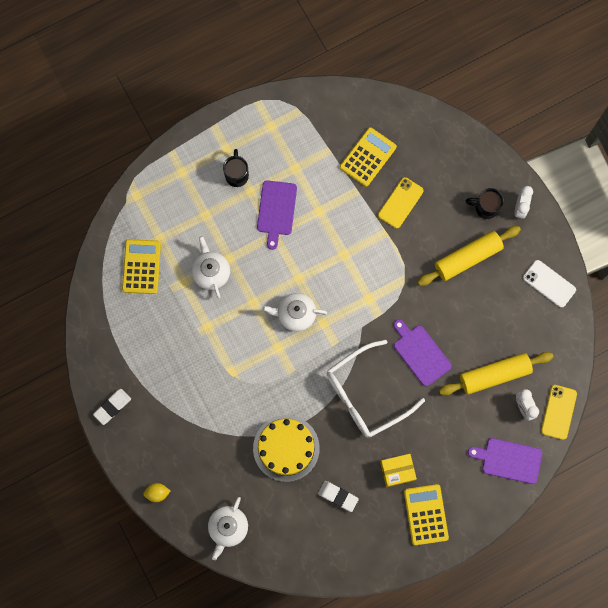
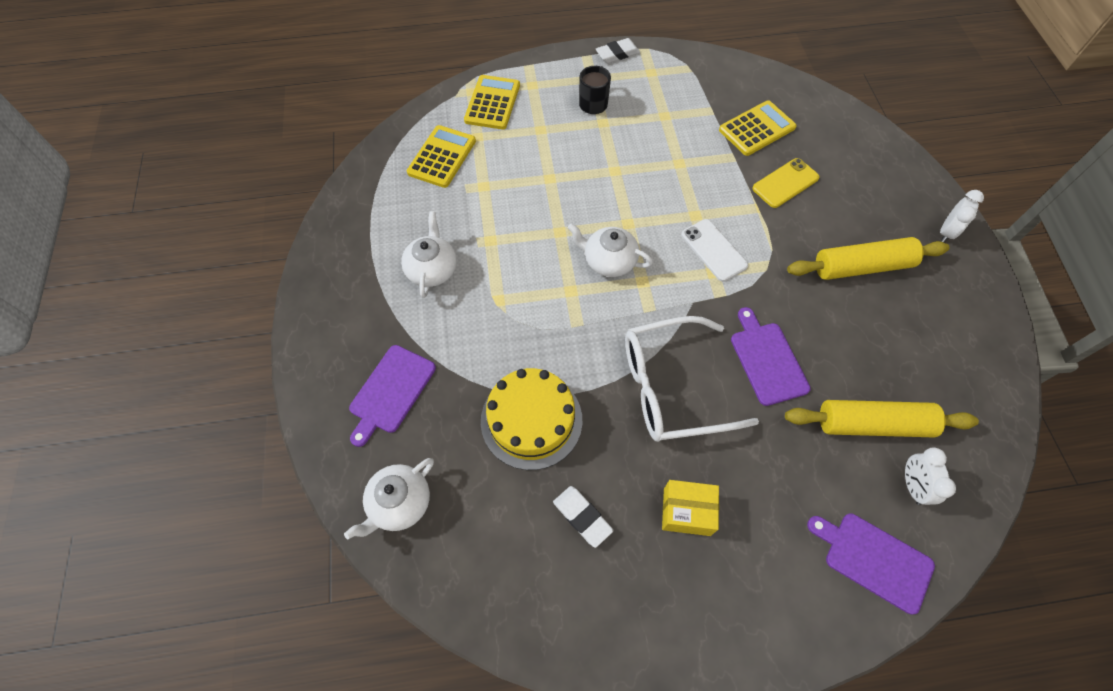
camera: 20 degrees right, 15 degrees down
(112, 407) = (326, 291): white eraser -> white eraser (617, 54)
(157, 493) = (325, 417): yellow lemon -> none
(211, 272) = (522, 186): white teapot -> white teapot (432, 269)
(276, 210) = (627, 148): purple cutting board -> purple cutting board (391, 392)
(426, 514) = (714, 598): yellow calculator -> yellow calculator (492, 103)
(485, 208) = (898, 219): black mug -> none
(549, 283) = (976, 331): white phone -> white phone (714, 250)
(558, 412) = (970, 512): yellow phone -> none

